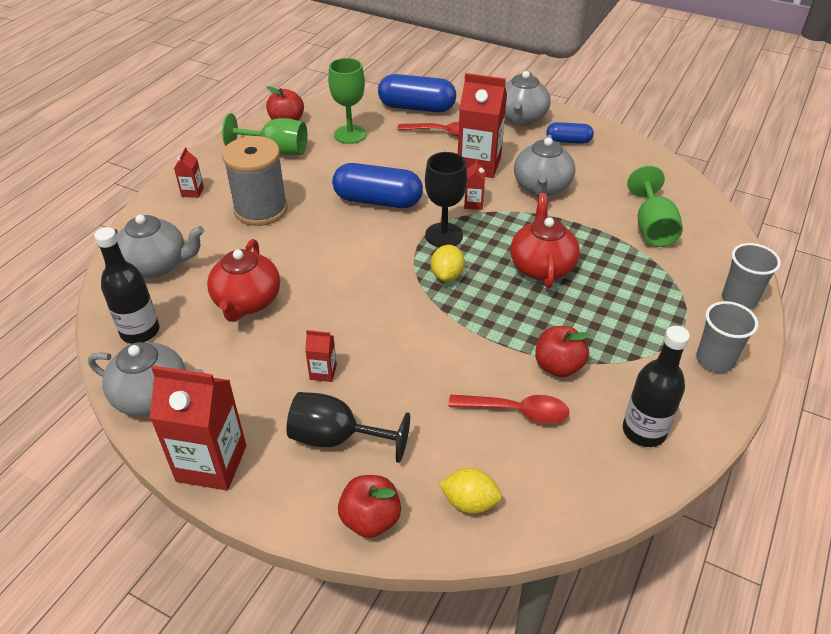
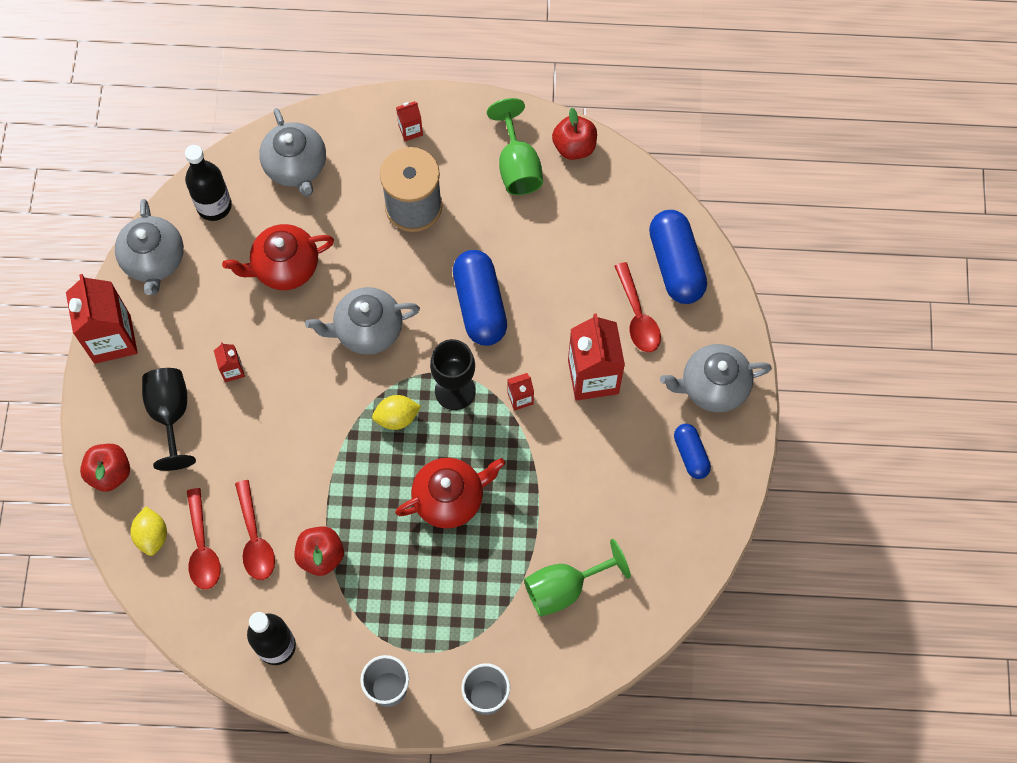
camera: 65 degrees right, 25 degrees up
(350, 134) = (584, 221): green goblet -> none
(506, 459) = (202, 547): none -> red spoon
(541, 187) = (583, 455): grey teapot -> grey teapot (367, 330)

